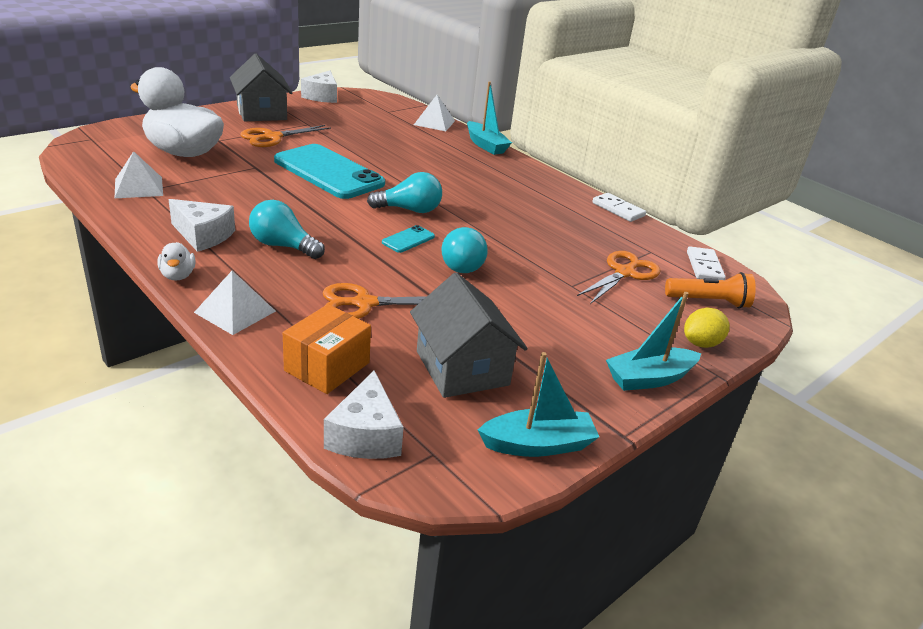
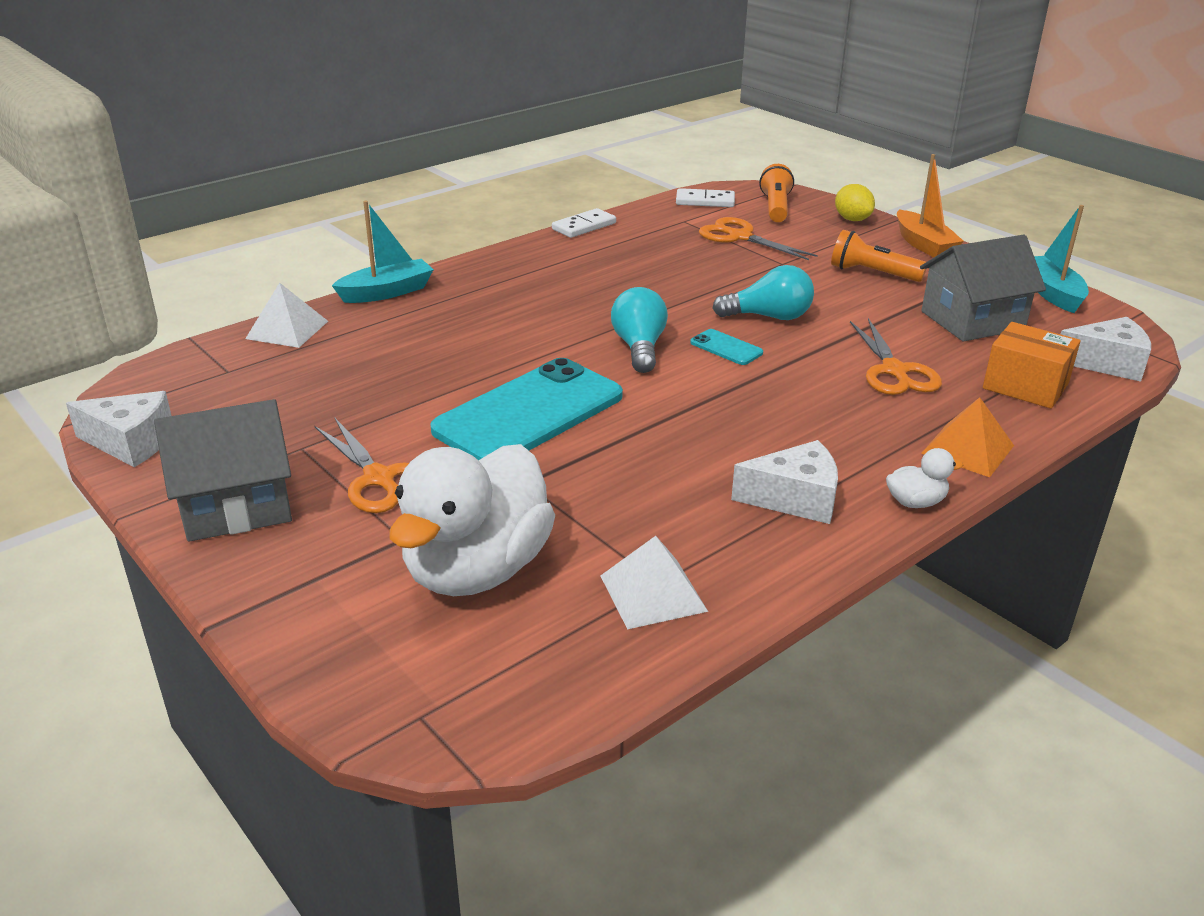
camera: 85 degrees left, 0 degrees up
(203, 235) = (795, 499): white cheese -> white cheese turned 60 degrees clockwise
(235, 311) = (967, 449): white pyramid -> orange pyramid
(283, 246) = (790, 432): turquoise light bulb -> none
(561, 330) = (872, 273): none -> orange flashlight
(649, 378) = (923, 244): turquoise boat -> orange boat

